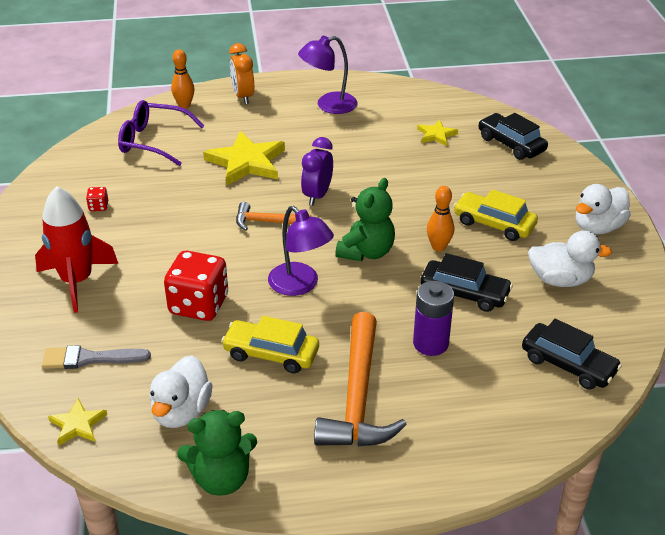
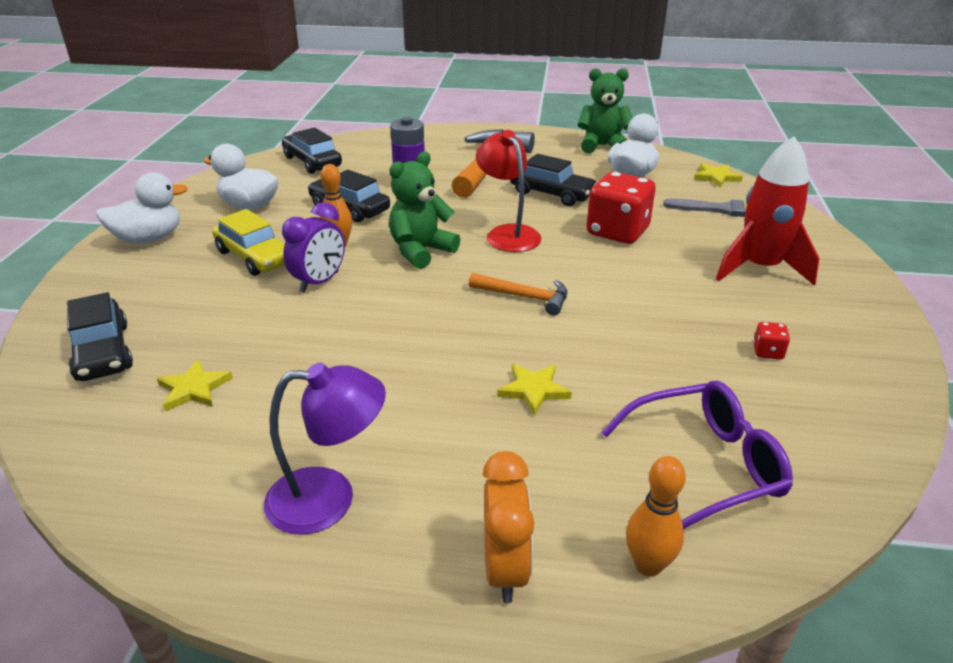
camera: 165 degrees left, 5 degrees down
(154, 141) = (704, 465): purple glasses -> purple glasses turned 45 degrees counterclockwise
(246, 162) = (533, 390): yellow star -> yellow star, size x0.52
(271, 354) = (552, 194): yellow car -> black car
(300, 285) = (508, 233): purple lamp -> red lamp
(317, 195) = (445, 320): purple clock -> purple clock (319, 282)

